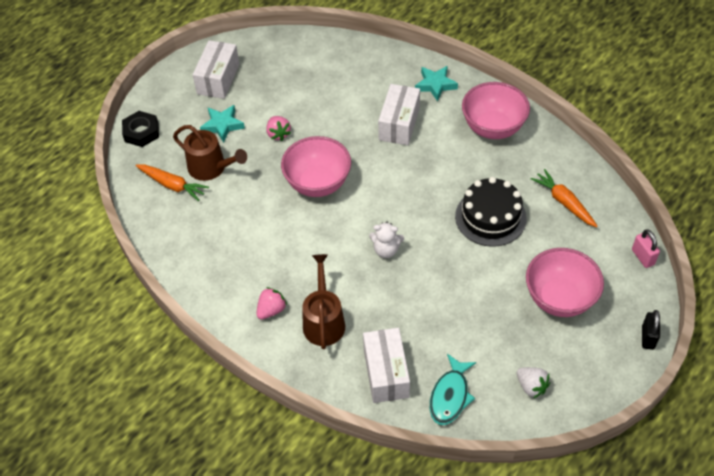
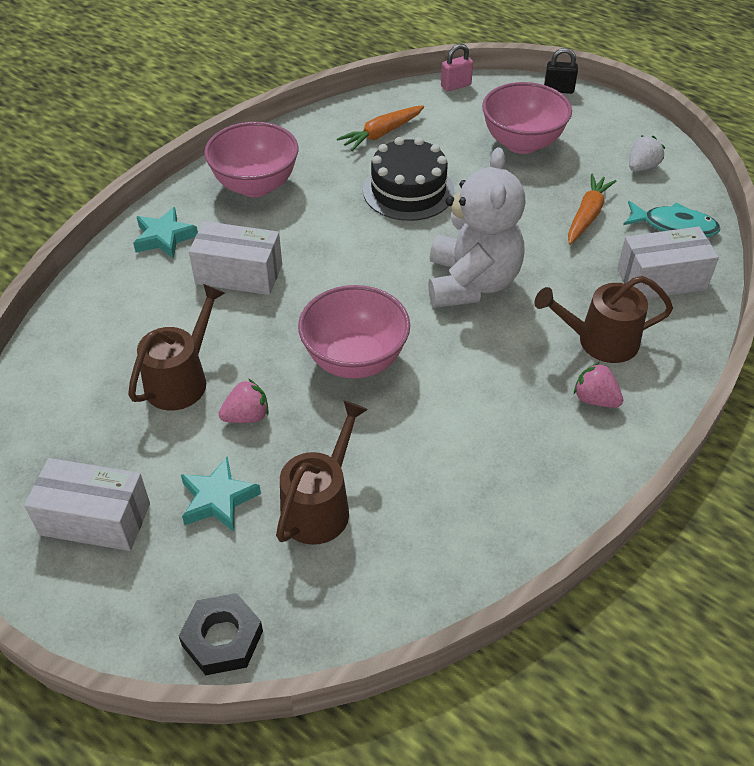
camera: 95 degrees left, 5 degrees down
(172, 185) = (360, 562): orange carrot -> orange carrot (587, 215)
(309, 103) = (181, 380): none -> brown watering can
(386, 250) = (471, 283): white teddy bear -> white teddy bear, size x2.19

